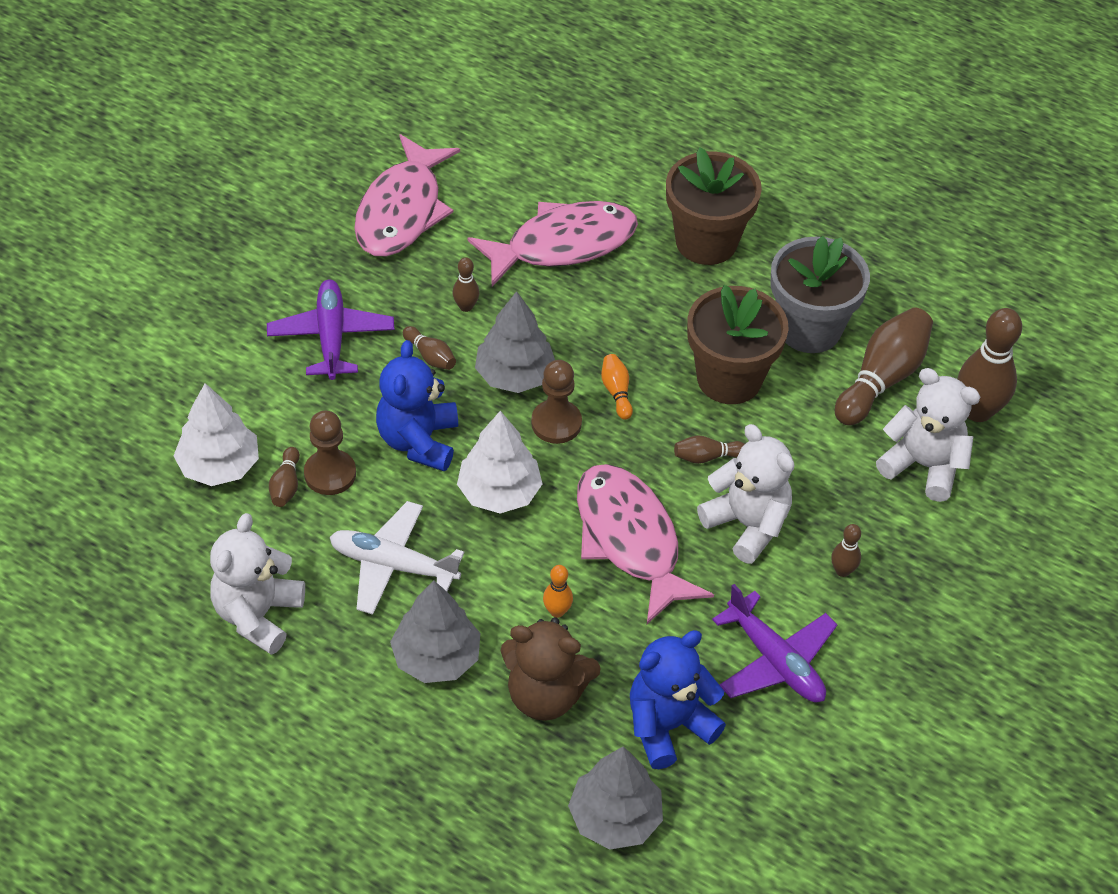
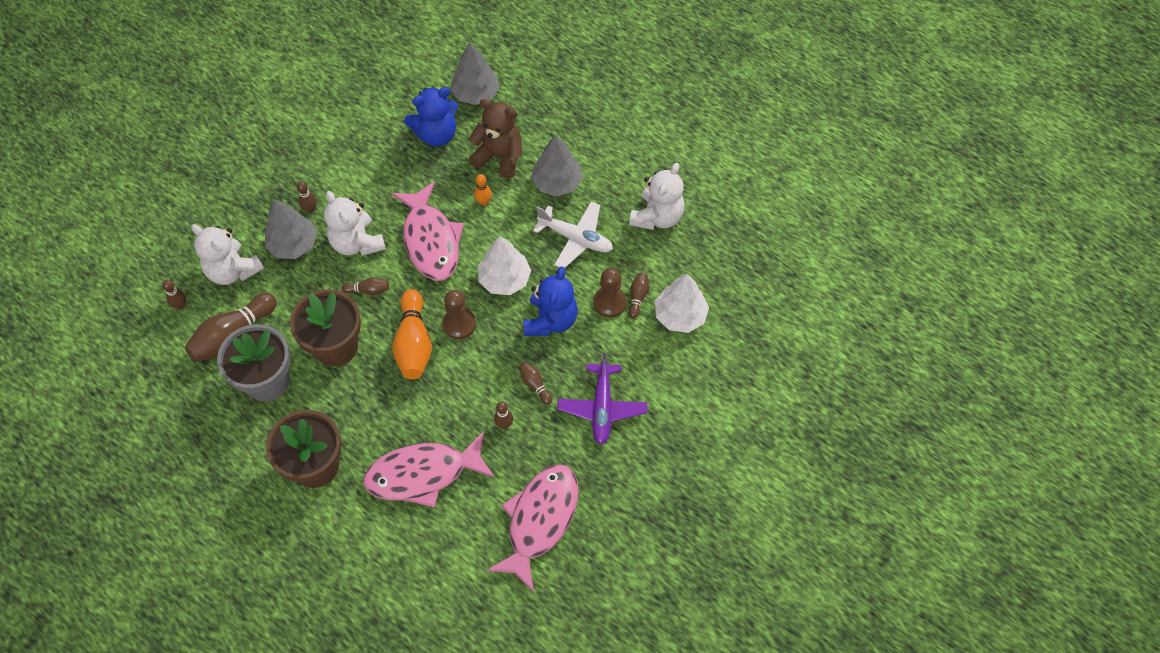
camera: 170 degrees left, 10 degrees up
(514, 375) = (479, 364): grey tree -> grey tree (293, 244)
(616, 392) = (414, 344): orange bowling pin -> orange bowling pin, size x2.08
(775, 660) = (367, 162): purple plane -> none
(977, 411) = (181, 305): brown bowling pin -> brown bowling pin, size x0.48

